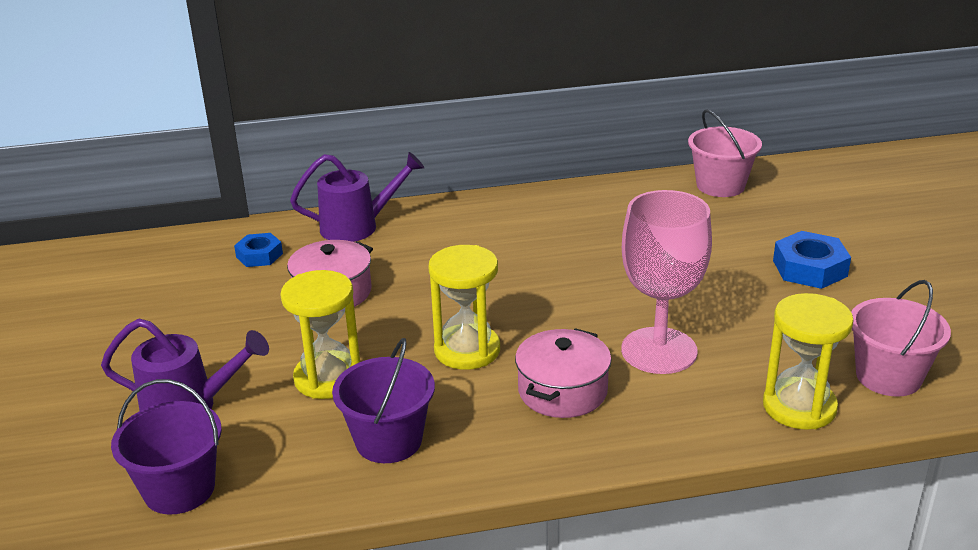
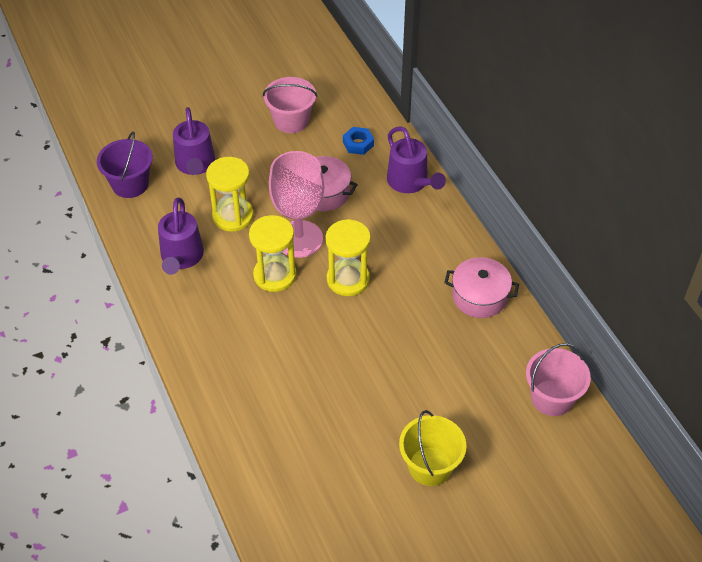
camera: 75 degrees right, 20 degrees up
(388, 441) = (181, 258): purple bucket -> purple watering can
(562, 391) = (242, 331): pink pot -> pink pot (479, 296)
(659, 351) = (296, 377): pink goblet -> pink goblet (299, 239)
(799, 407) = (249, 461): yellow hourglass -> yellow hourglass (348, 279)
(810, 268) = (430, 466): blue nut -> yellow bucket
(888, 376) = (294, 515): pink bucket -> pink bucket (291, 121)

